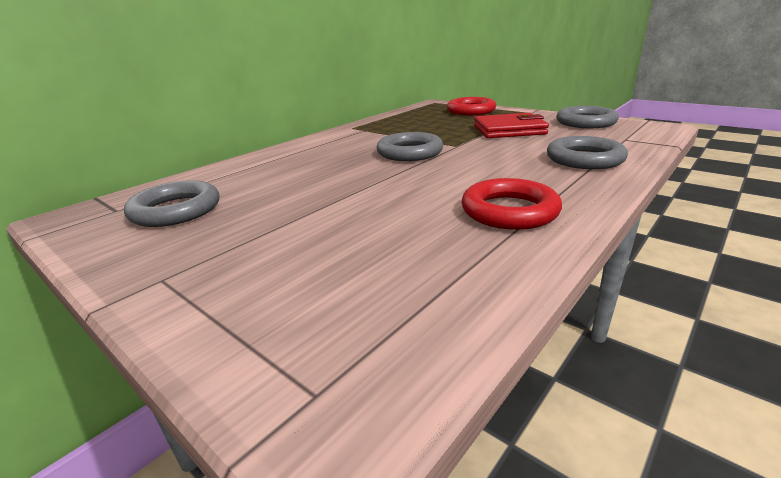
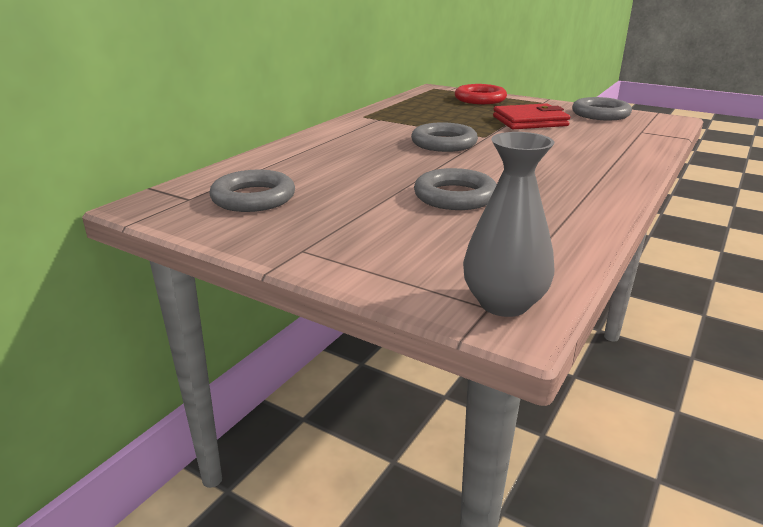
camera: 10 degrees left, 0 degrees up
(341, 389) = (504, 303): none -> grey vase
(509, 211) = (564, 194): red ring -> none
(584, 159) = (611, 150): grey ring -> grey ring (455, 196)

